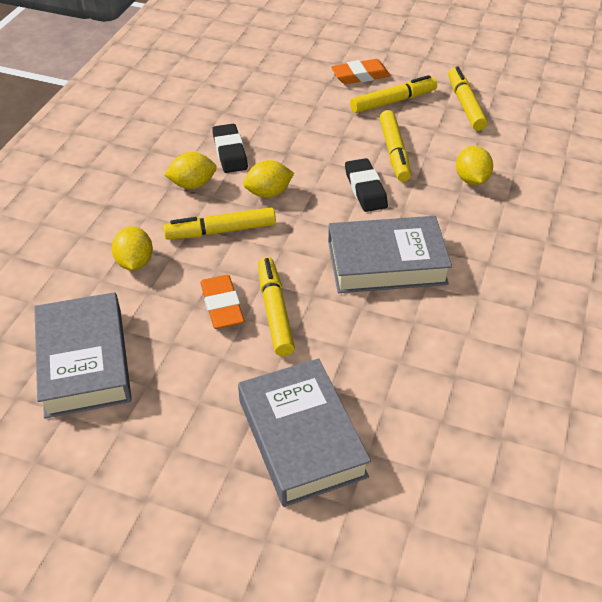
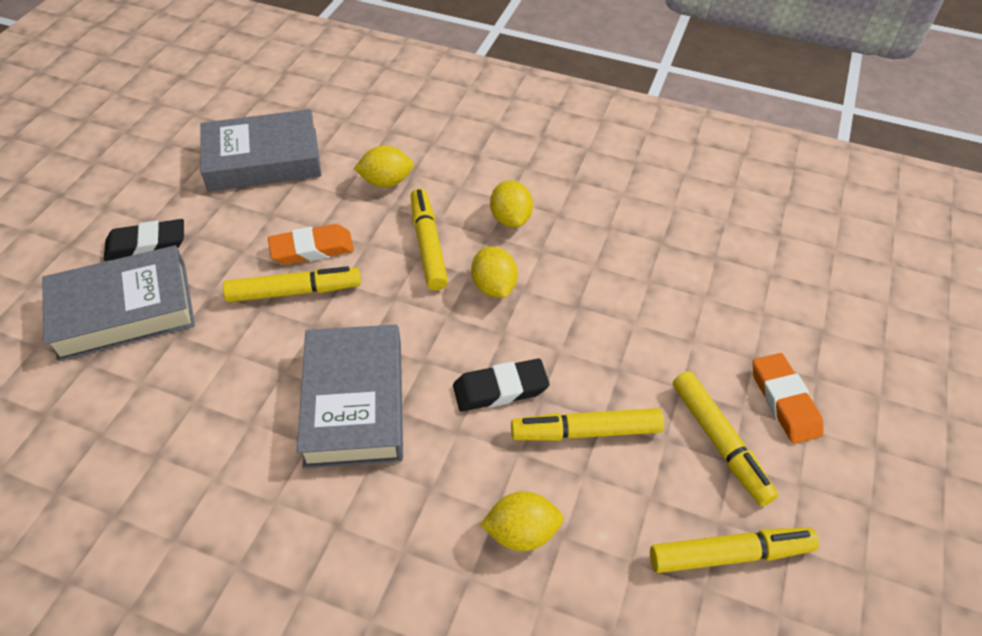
camera: 90 degrees right, 5 degrees up
(230, 152) = (574, 250): black eraser -> black eraser (146, 244)

